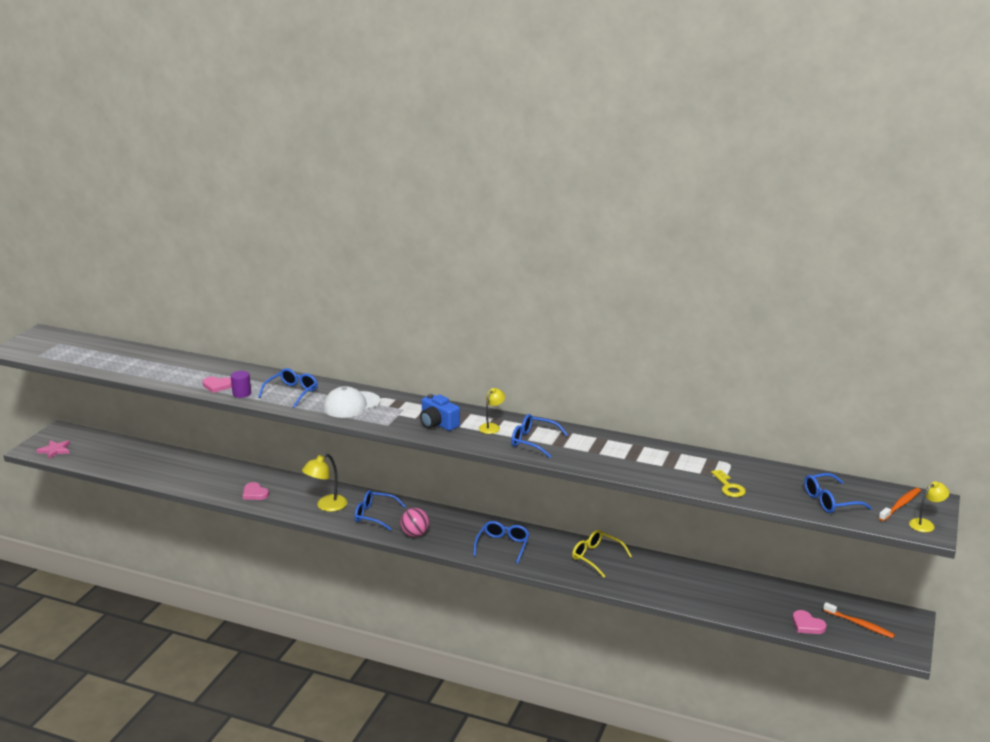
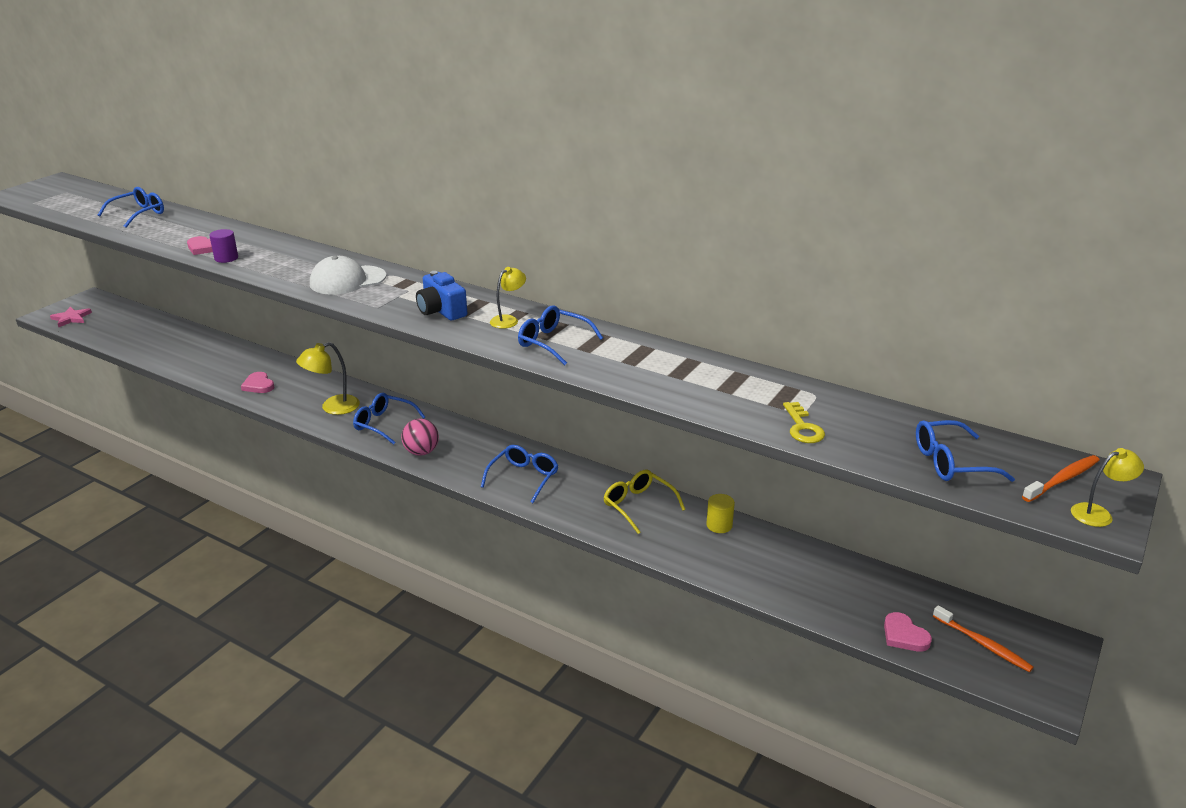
camera: 10 degrees right, 5 degrees up
(292, 392) = (286, 261): blue glasses -> blue glasses (139, 214)
(659, 565) = (719, 525): none -> yellow cylinder

